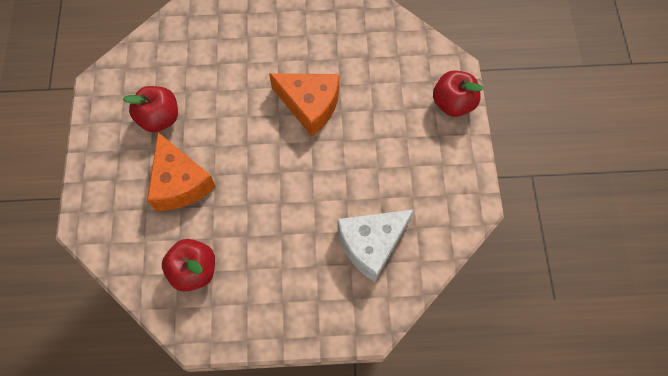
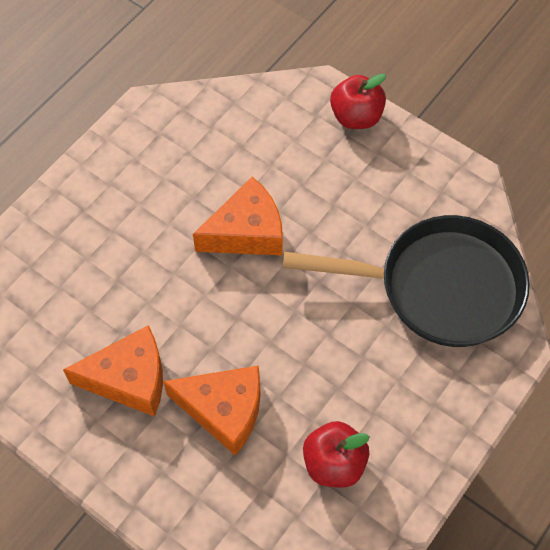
camera: 50 degrees left, 5 degrees down
(159, 118) = (130, 379): red apple -> orange cheese
(371, 245) = (439, 287): white cheese -> black pan

